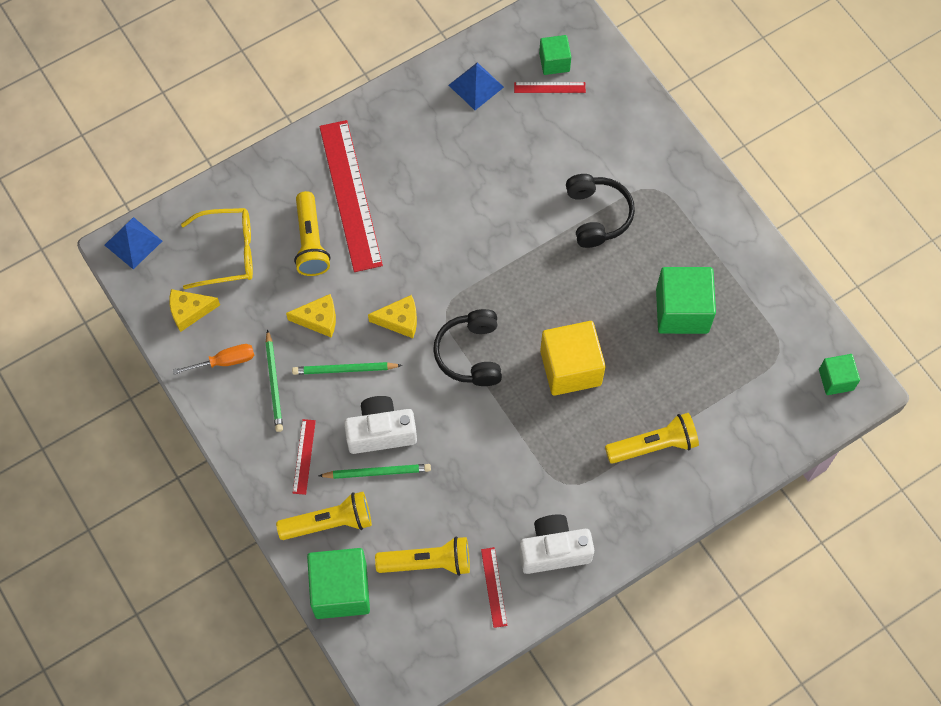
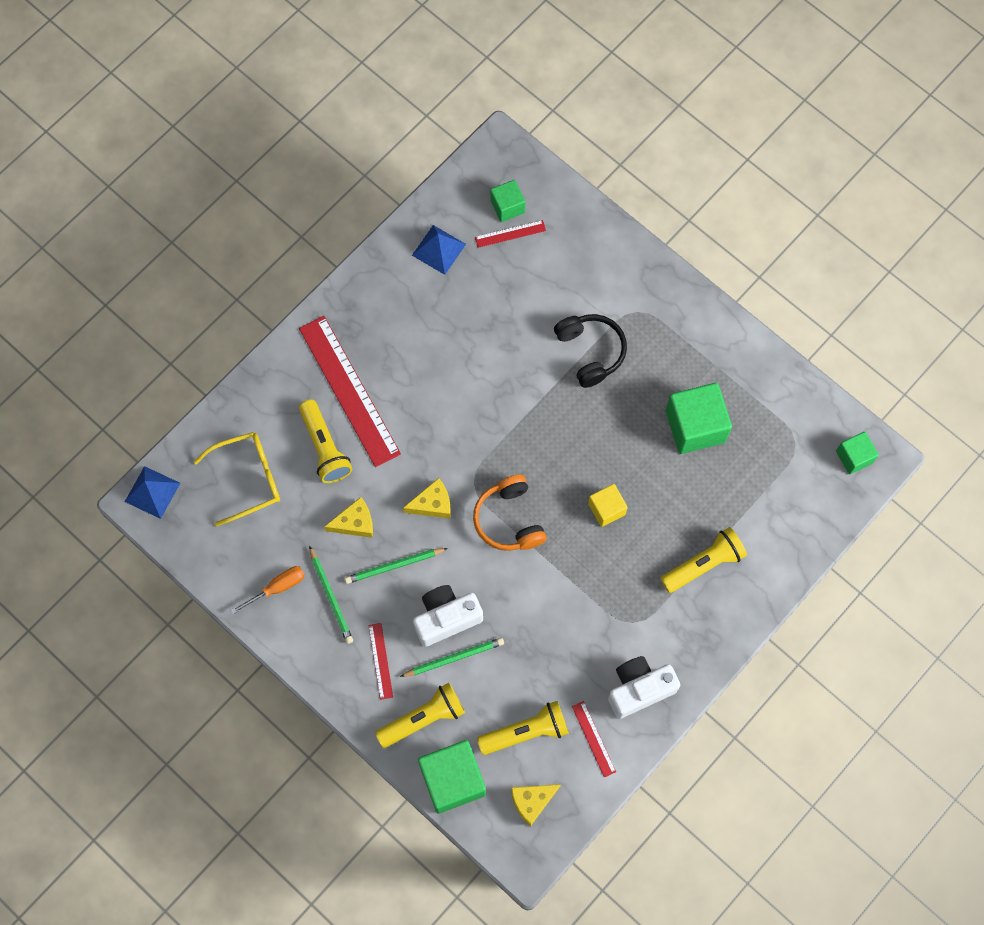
camera: 15 degrees left, 5 degrees up
(189, 311) = (228, 546): yellow cheese -> yellow cheese (532, 801)
(470, 354) = (509, 520): black headphones -> orange headphones
(570, 368) = (606, 509): yellow cube -> yellow cube, size x0.57

